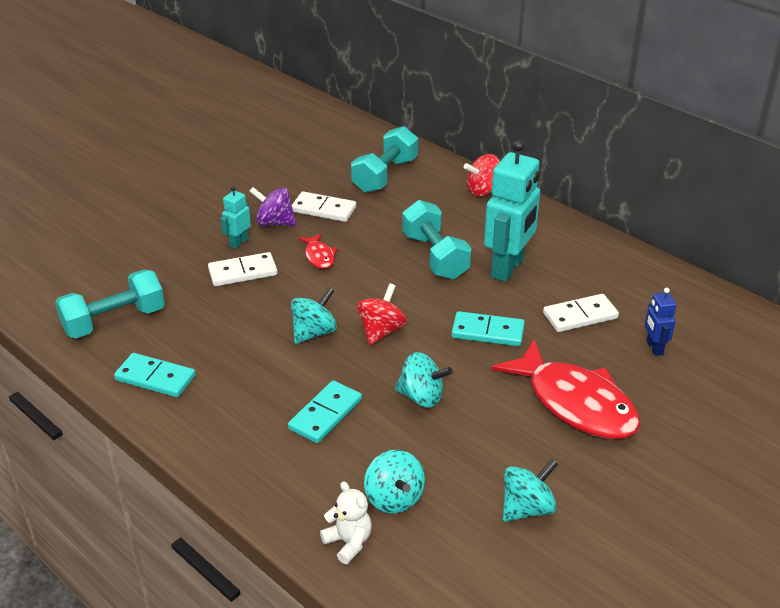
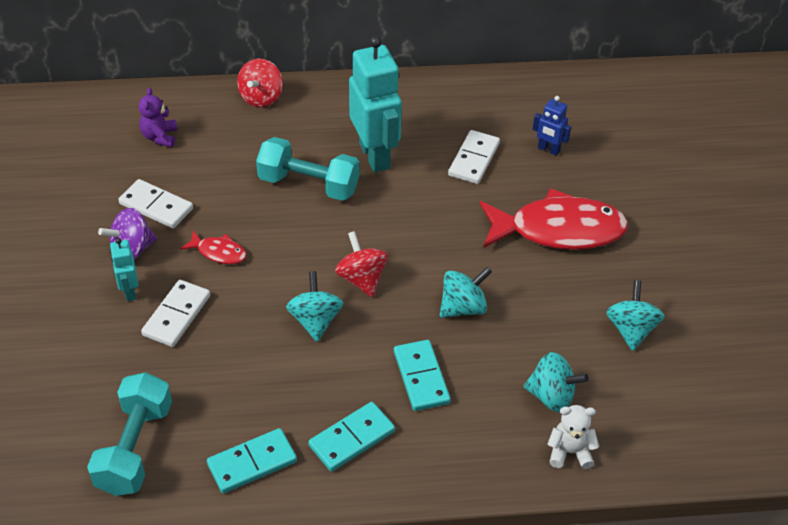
camera: 50 degrees left, 10 degrees up
(323, 209) = (156, 206): white domino -> white domino turned 60 degrees clockwise
(385, 175) = (160, 137): turquoise dumbbell -> purple teddy bear
(487, 332) = (434, 220): turquoise domino -> turquoise domino (352, 439)

